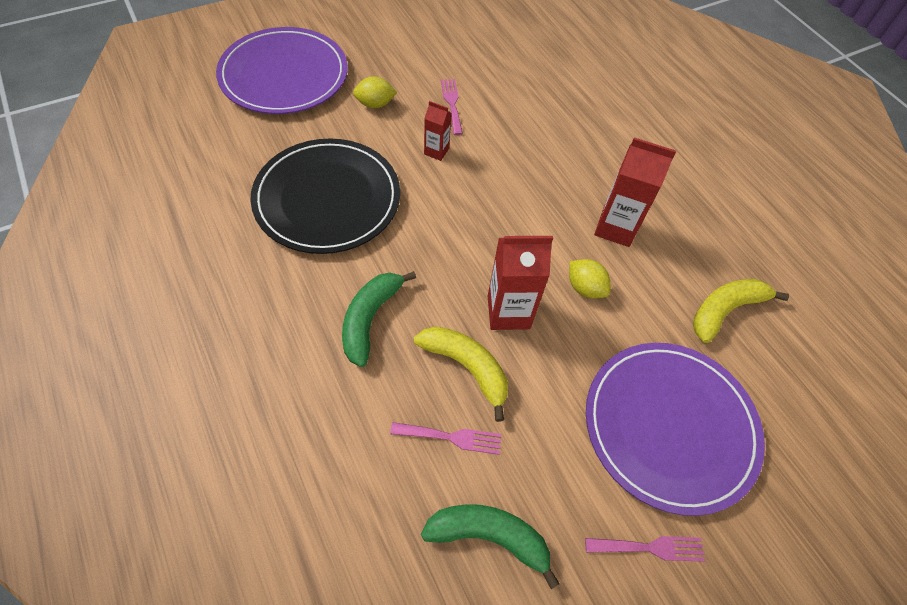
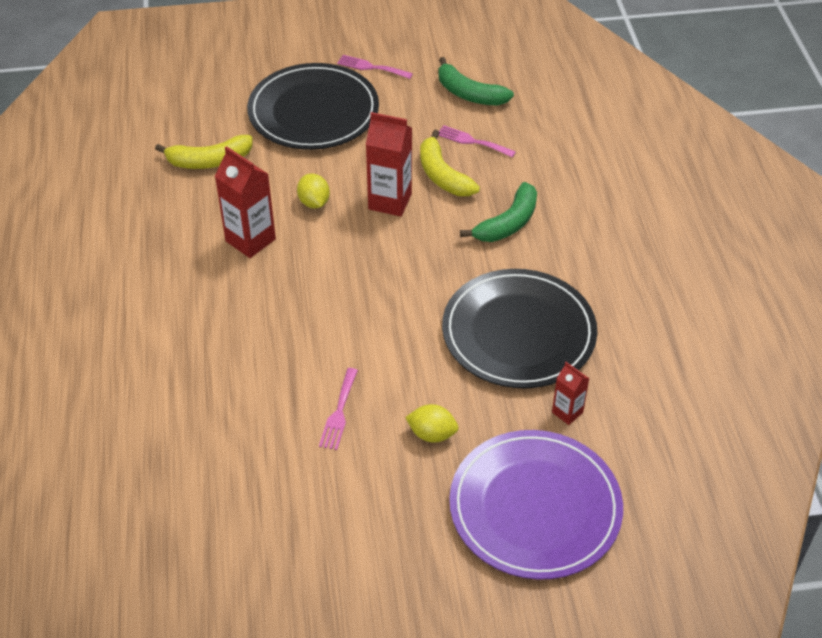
camera: 155 degrees left, 10 degrees down
(436, 151) = (385, 356): red carton -> red carton (567, 412)
(670, 426) = (313, 111): purple plate -> black plate

